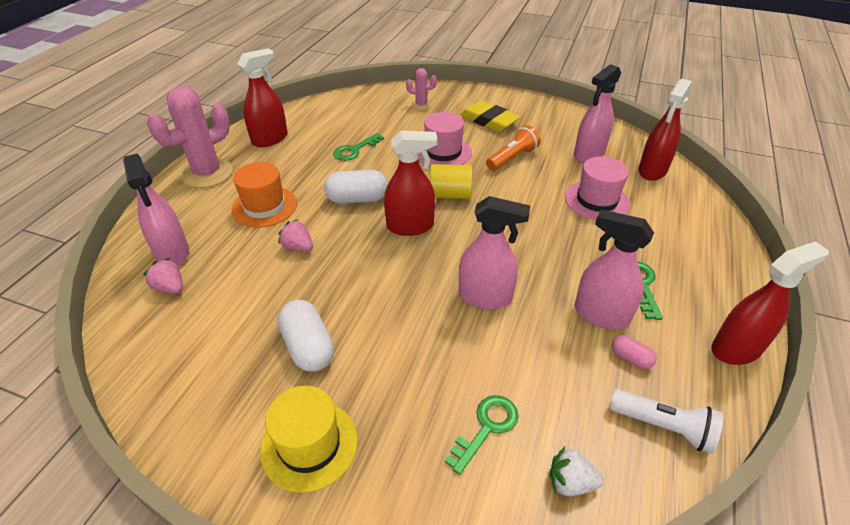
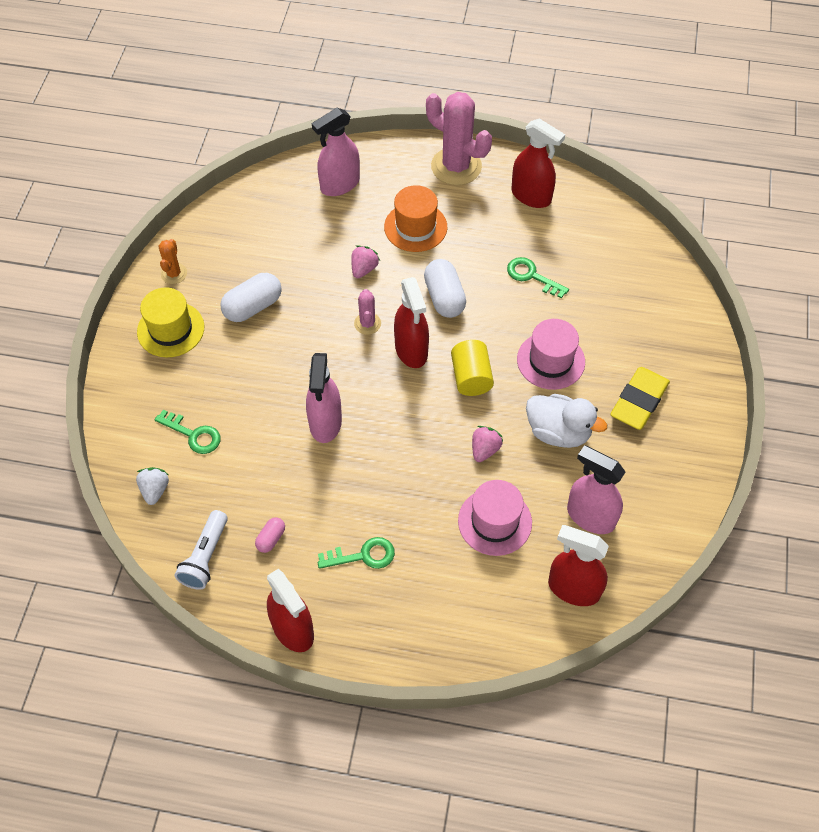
camera: 80 degrees right, 15 degrees up
(170, 287) = (300, 199): pink strawberry -> pink strawberry (484, 449)
(213, 434) = (174, 274): none -> orange cactus
(421, 105) = (654, 322): pink cactus -> pink cactus (367, 323)
(512, 158) = (558, 432): orange flashlight -> white duck
(600, 315) = (318, 517): pink spray bottle -> none

